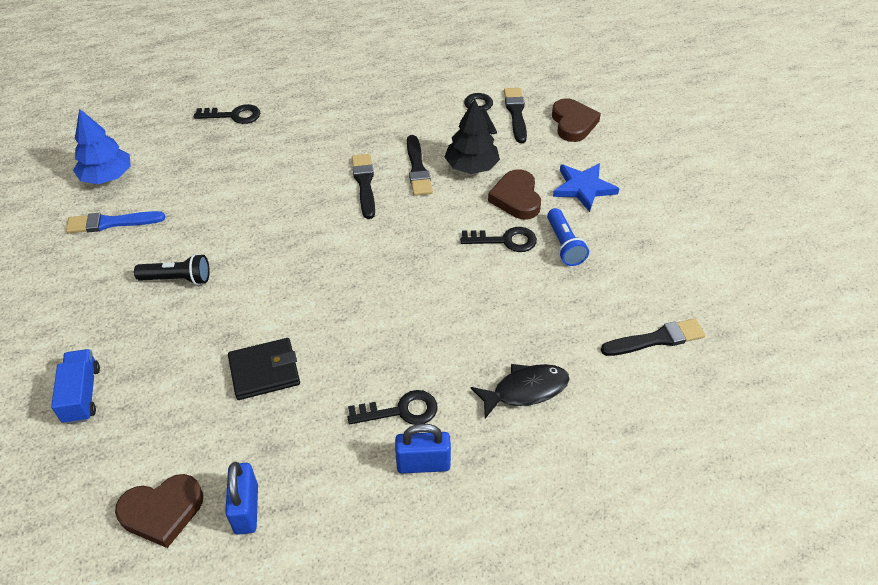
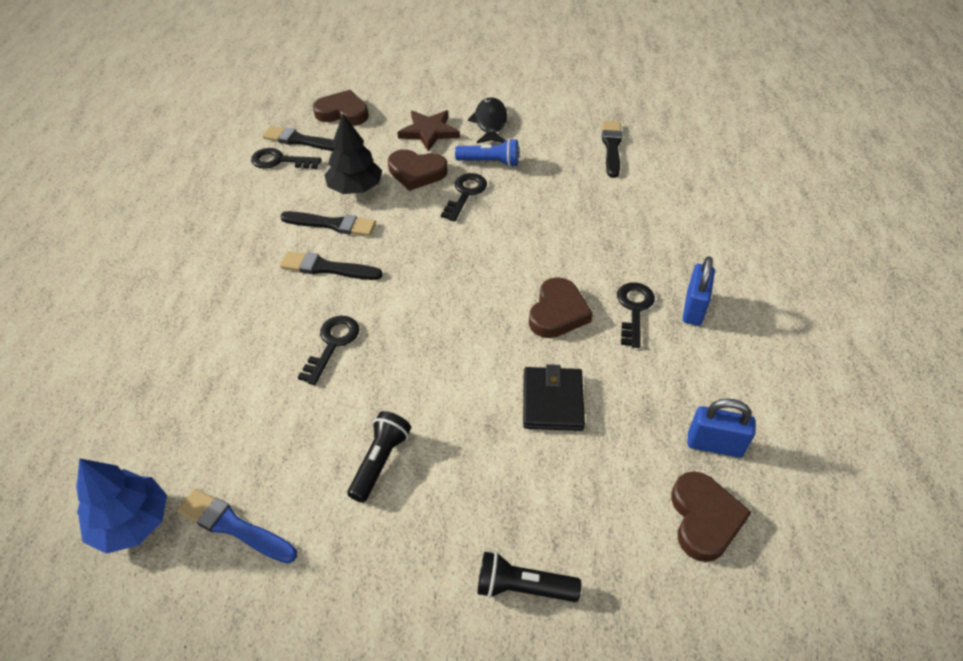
camera: 70 degrees left, 0 degrees up
(82, 394) = (523, 587): blue truck -> black flashlight
(111, 223) = (233, 526): blue brush -> blue brush turned 105 degrees clockwise
(233, 115) = (116, 359): black key -> black key (332, 344)
(373, 350) = (557, 312): none -> brown heart
(525, 390) = (637, 228): black fish -> black fish (490, 123)
(583, 188) = (429, 132): blue star -> brown star

